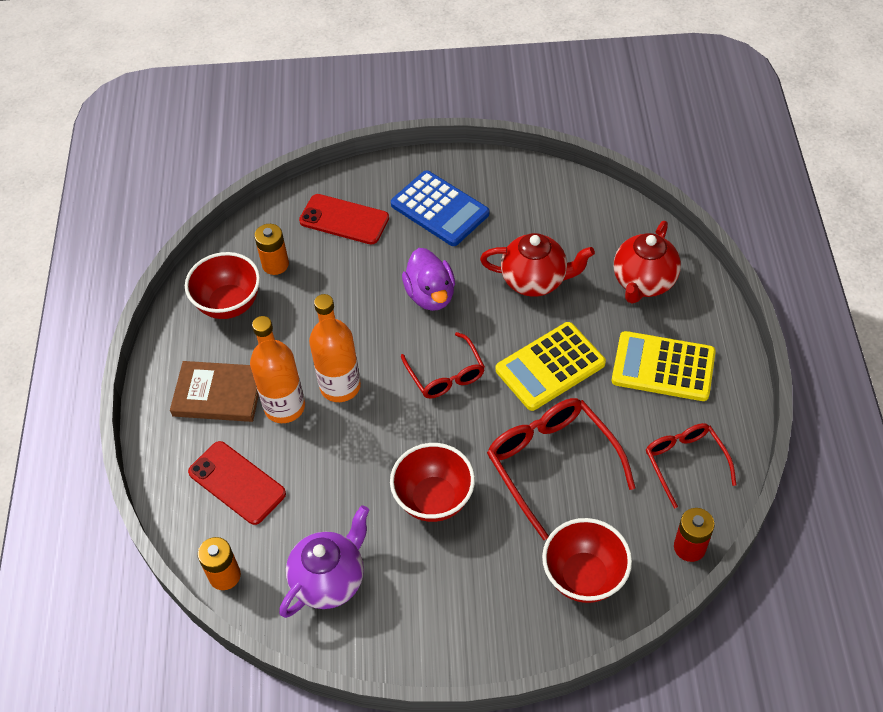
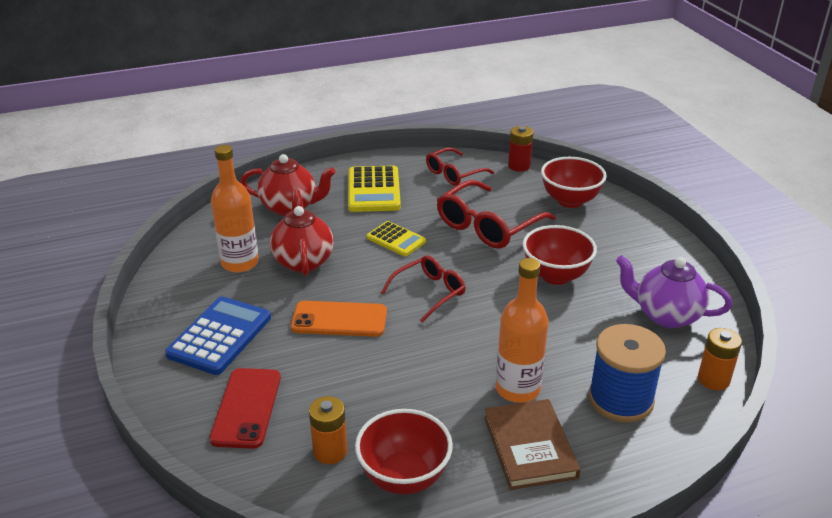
camera: 110 degrees left, 20 degrees down
(237, 483) = (620, 399): red phone -> blue spool
(340, 386) = (474, 355): orange bottle -> orange bottle (240, 263)
(430, 295) = (339, 319): purple duck -> orange phone
(550, 367) = (396, 239): yellow calculator -> yellow calculator, size x0.62

